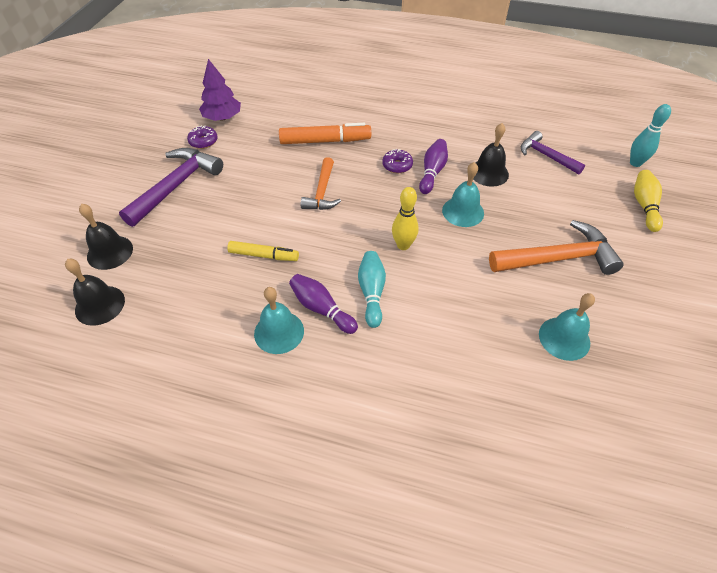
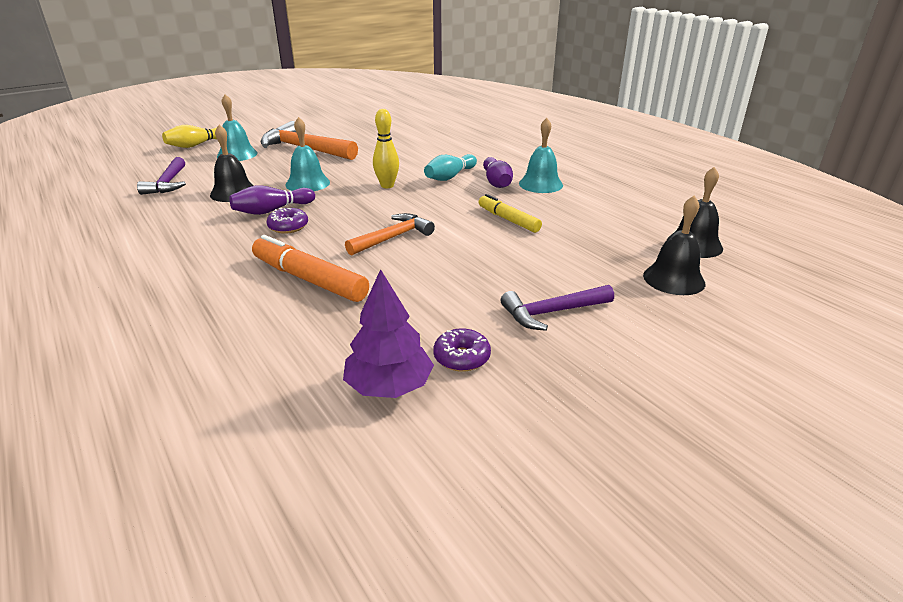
camera: 140 degrees left, 20 degrees down
(176, 186) = (552, 312): purple hammer -> purple hammer, size x0.63
(564, 338) = (372, 133): turquoise bell -> turquoise bell (237, 154)
(635, 163) = (133, 158): turquoise bowling pin -> none

